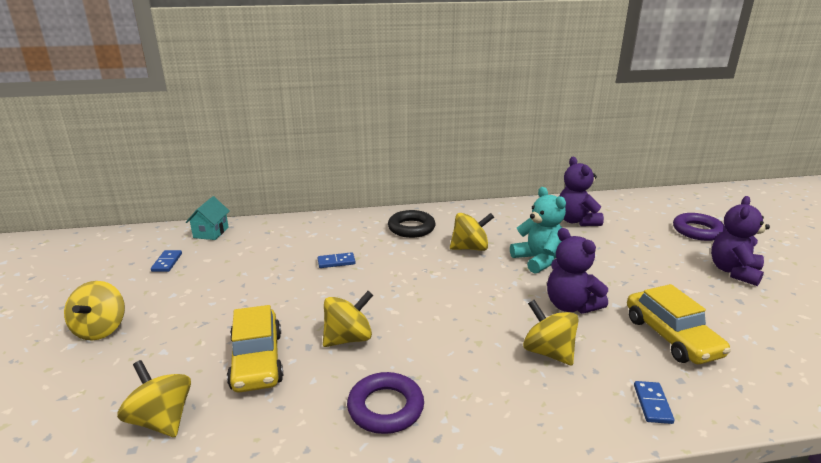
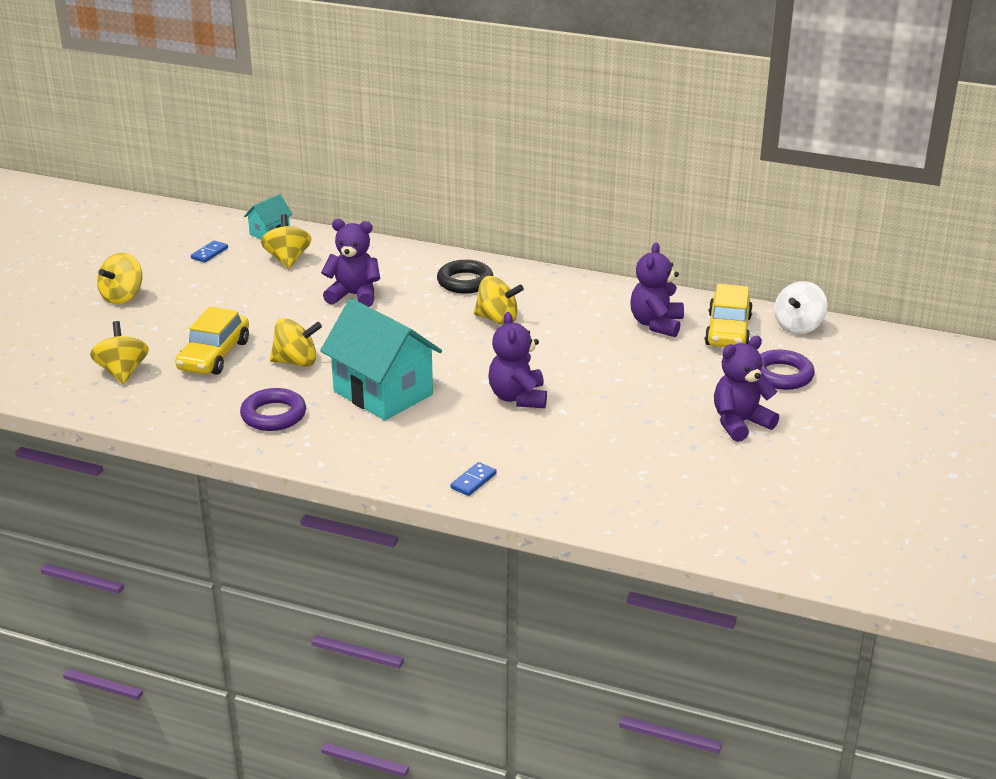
camera: 30 degrees right, 5 degrees up
(336, 262) = (354, 295): blue domino -> purple teddy bear
(461, 341) = (383, 393): none -> turquoise house
(538, 260) = (549, 351): turquoise teddy bear -> none
(548, 352) = (443, 423): yellow spinning top -> yellow spinning top (287, 259)
(653, 199) = (798, 326): none -> white spinning top
(671, 337) = (570, 449): yellow car -> yellow car (728, 331)

